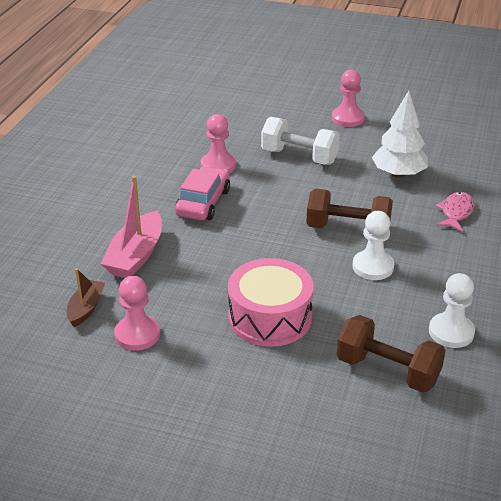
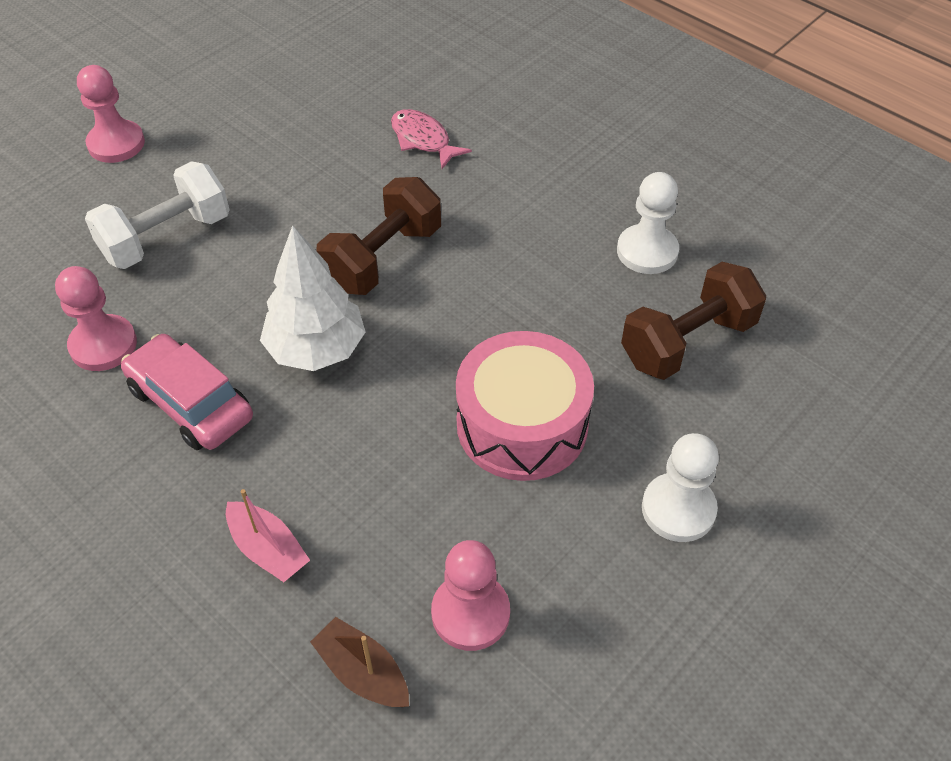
camera: 65 degrees left, 15 degrees up
(136, 256) = (268, 549): pink boat -> pink boat, size x0.60
(373, 267) = (481, 268): white pawn -> white pawn (678, 509)
(398, 174) = (299, 154): white tree -> white tree (316, 349)

